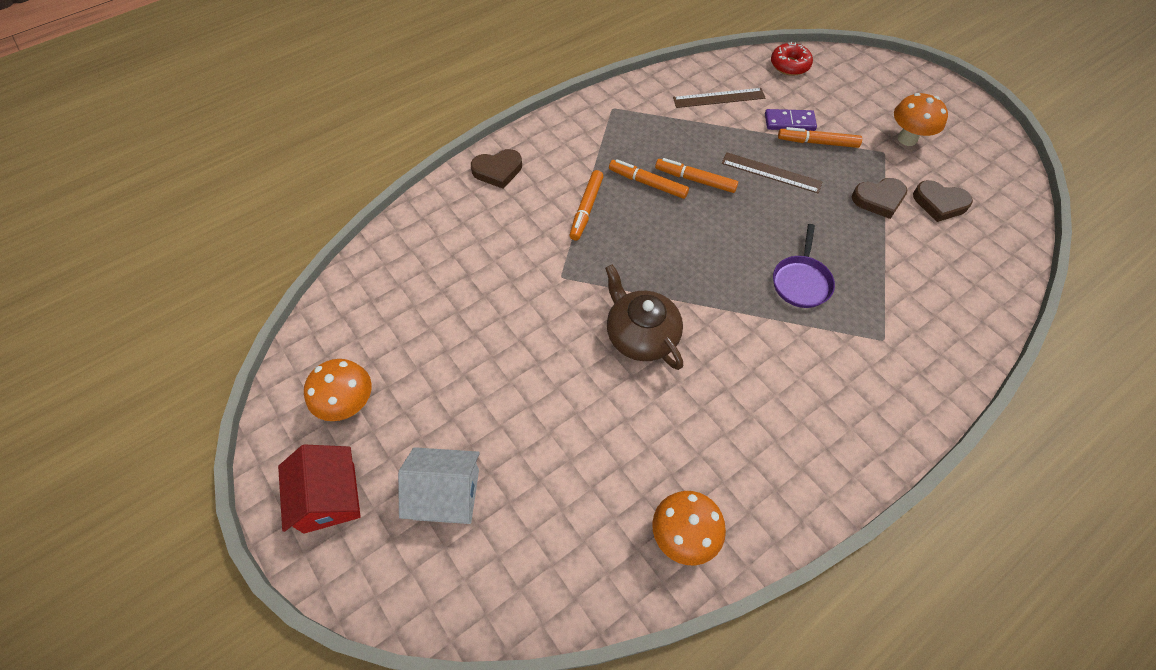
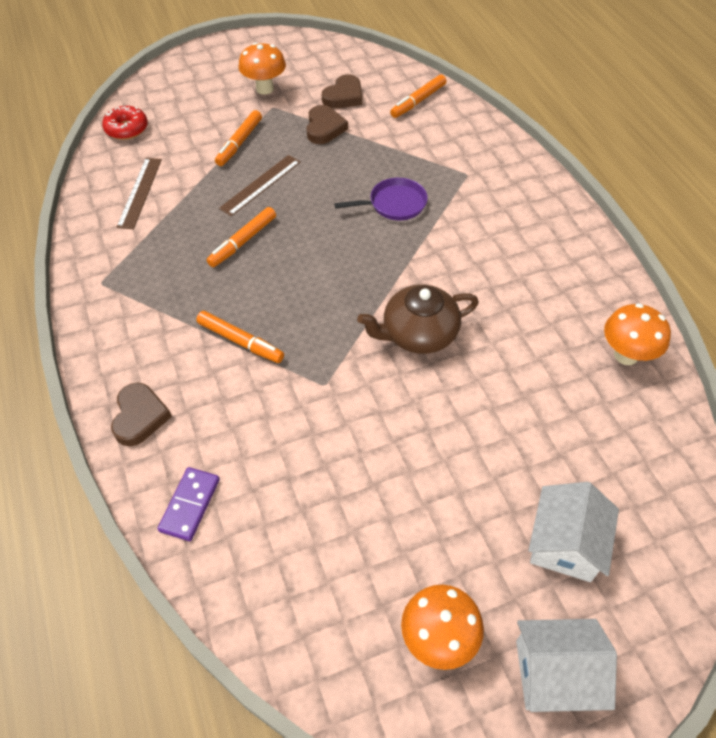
camera: 75 degrees left, 5 degrees down
(329, 497) = (555, 673): red house -> white house
(647, 183) = (229, 280): orange marker -> orange marker (418, 101)
(789, 122) = (203, 153): purple domino -> purple domino (190, 505)
(801, 281) = (394, 204): purple pan -> purple pan turned 45 degrees counterclockwise

